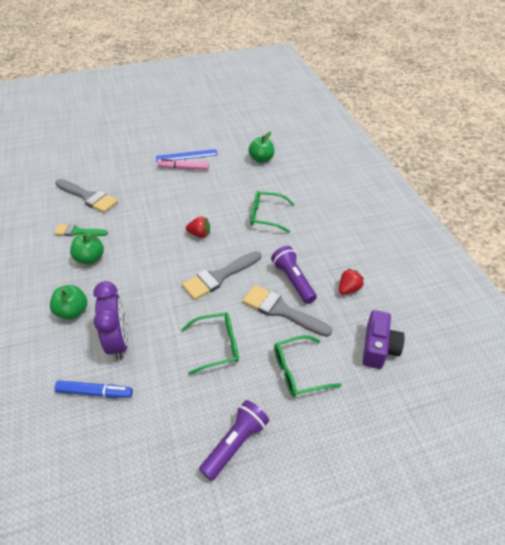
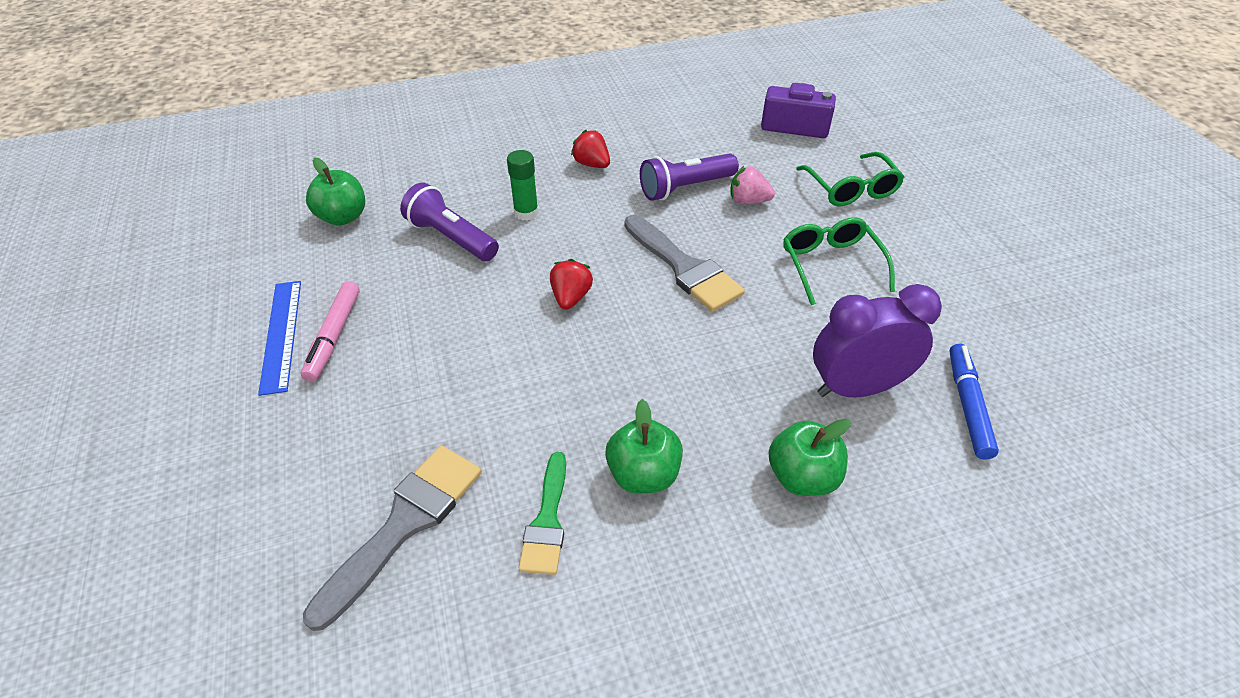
camera: 90 degrees left, 0 degrees up
(235, 443) = (979, 244): purple flashlight -> purple flashlight (451, 238)
(266, 216) = (526, 213): green glasses -> green glue stick
(281, 310) = (748, 201): grey brush -> pink strawberry
(348, 289) = (697, 140): red strawberry -> red strawberry (592, 164)

